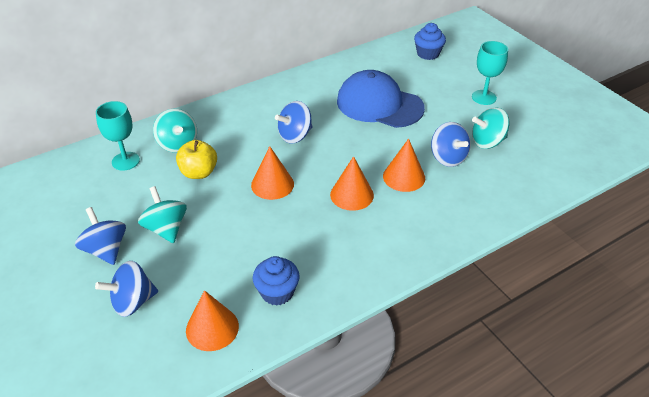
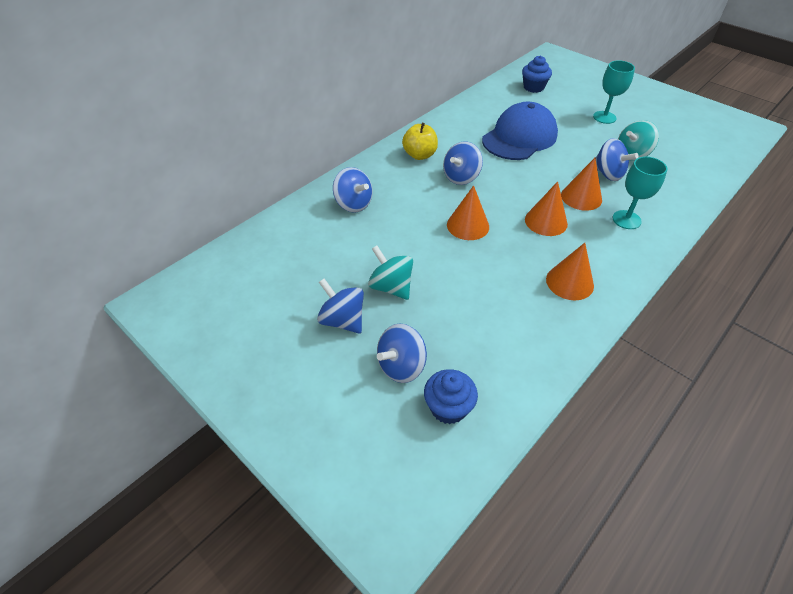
camera: 15 degrees left, 5 degrees up
(125, 161) = (310, 229): turquoise goblet -> turquoise goblet (626, 220)
(178, 144) = (353, 204): turquoise spinning top -> blue spinning top
(199, 173) = (391, 227): yellow apple -> yellow apple (420, 155)
(212, 328) = (495, 373): orange cone -> orange cone (569, 282)
(277, 292) = (535, 325): blue cupcake -> blue cupcake (448, 407)
(379, 104) = (519, 137): blue cap -> blue cap turned 120 degrees clockwise

